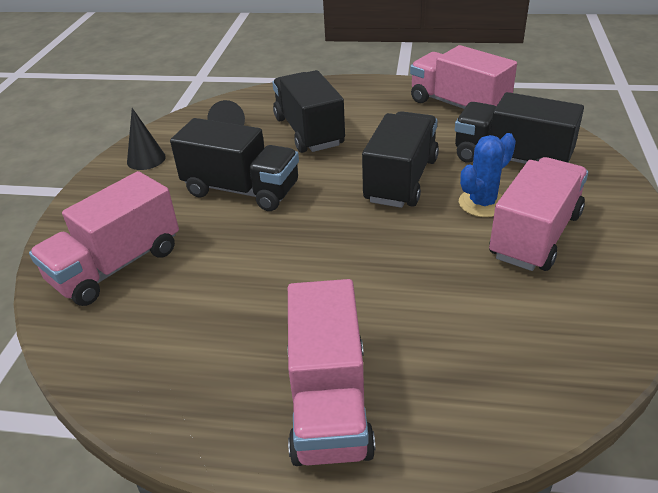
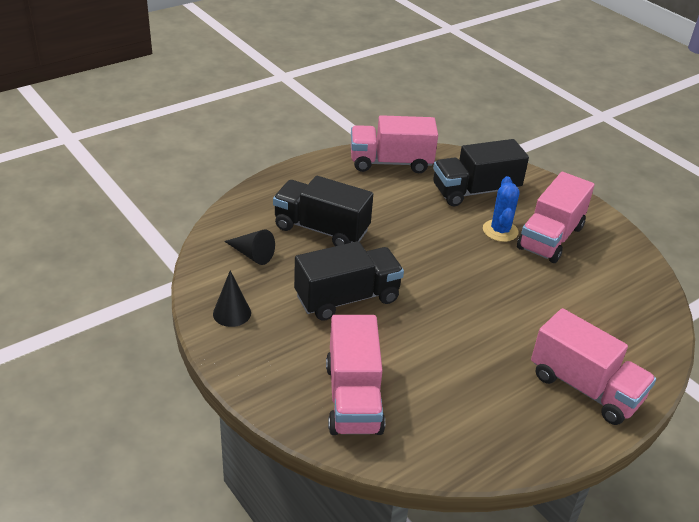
camera: 50 degrees left, 0 degrees up
(401, 180) = (435, 238): black truck -> none
(535, 235) = (550, 238): pink truck -> pink truck turned 135 degrees counterclockwise

